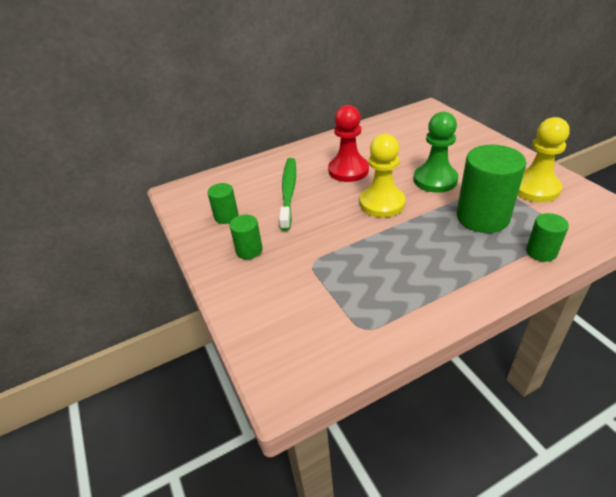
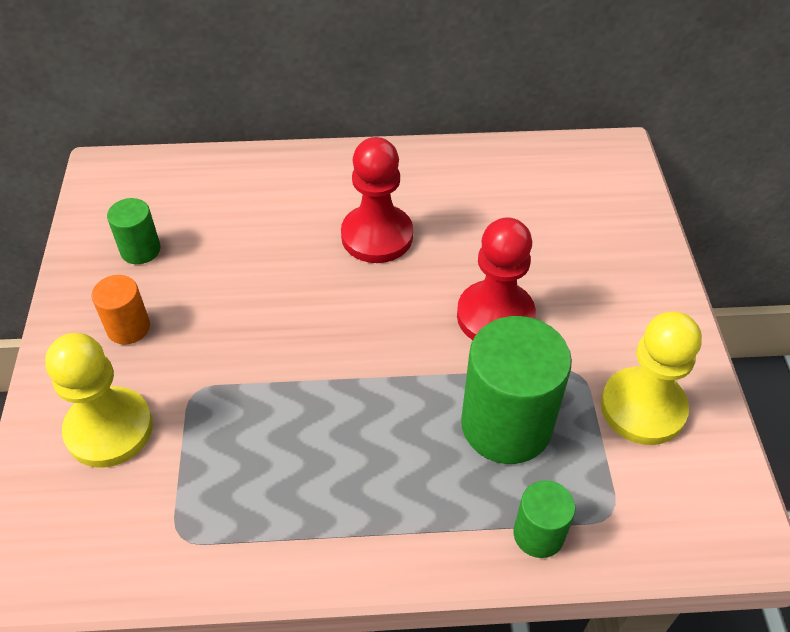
camera: 20 degrees right, 10 degrees up
(249, 250) = (128, 328): green cylinder -> orange cylinder
(288, 191) = (258, 240): green toothbrush -> none
(382, 203) = (376, 326): yellow pawn -> yellow pawn (109, 429)
(435, 180) = (495, 316): green pawn -> red pawn

